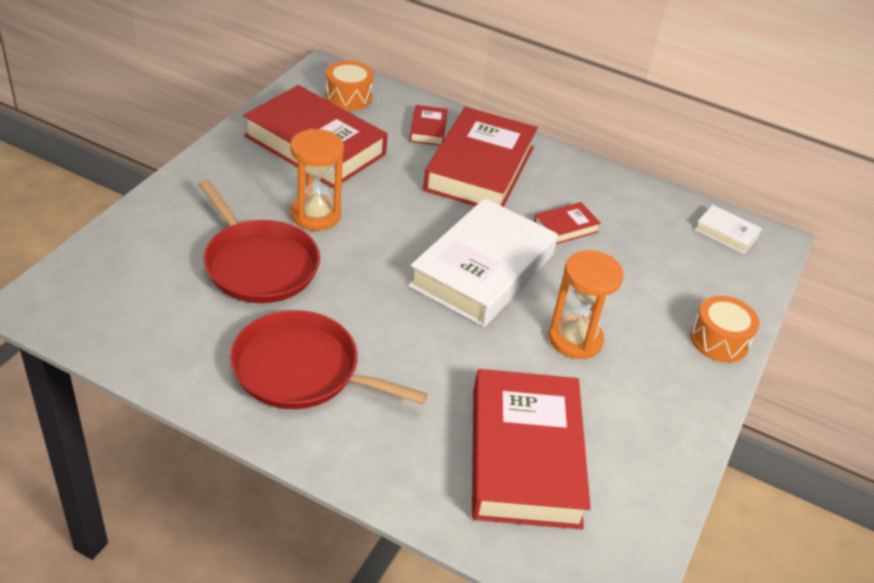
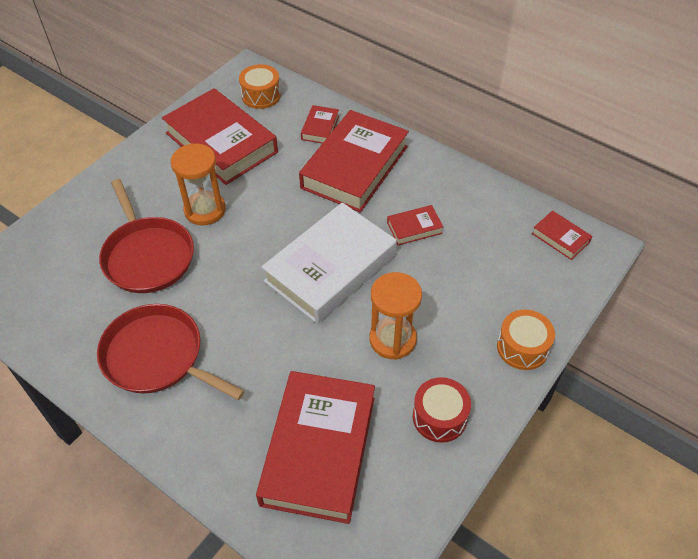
camera: 15 degrees right, 10 degrees up
(651, 414) = (439, 417): none -> red drum
(726, 233) = (560, 238): white book -> red book

